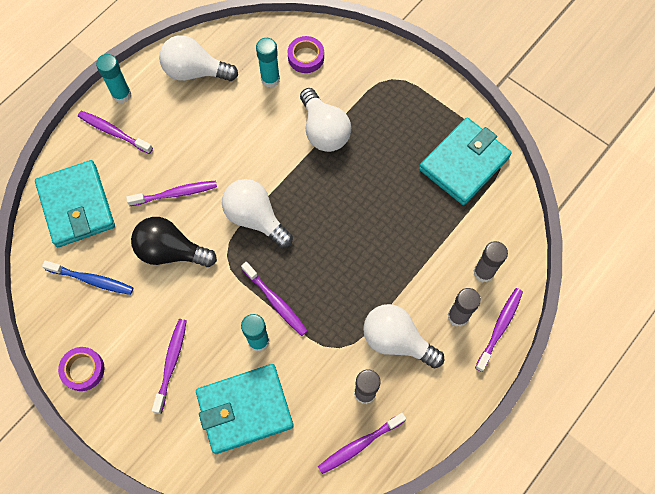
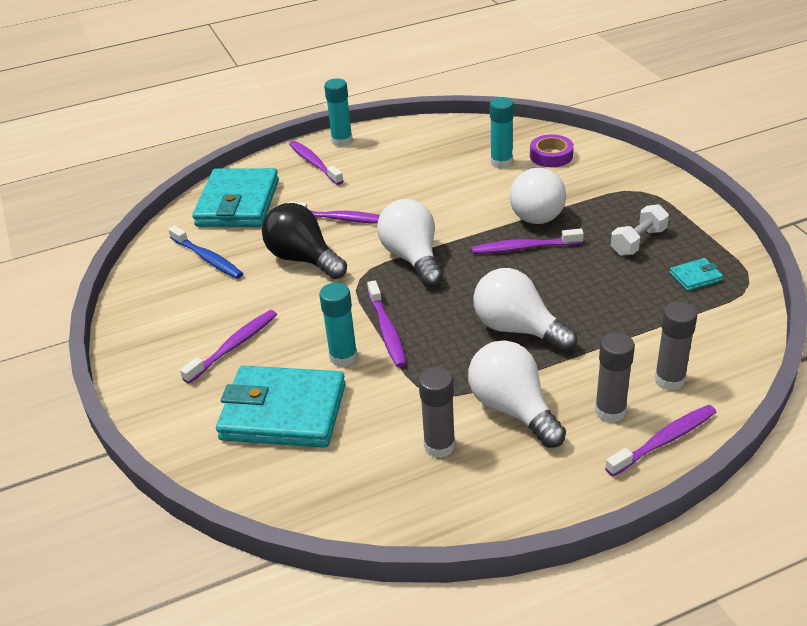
camera: 30 degrees right, 30 degrees down
(83, 370) = (141, 323): purple tape -> none
(195, 71) = (426, 141): white light bulb -> white light bulb (517, 329)
(359, 445) = (399, 495): purple toothbrush -> purple toothbrush (524, 248)
(411, 139) = (638, 242): none -> white dumbbell
(464, 163) = (695, 277): turquoise wallet -> turquoise wallet, size x0.41

